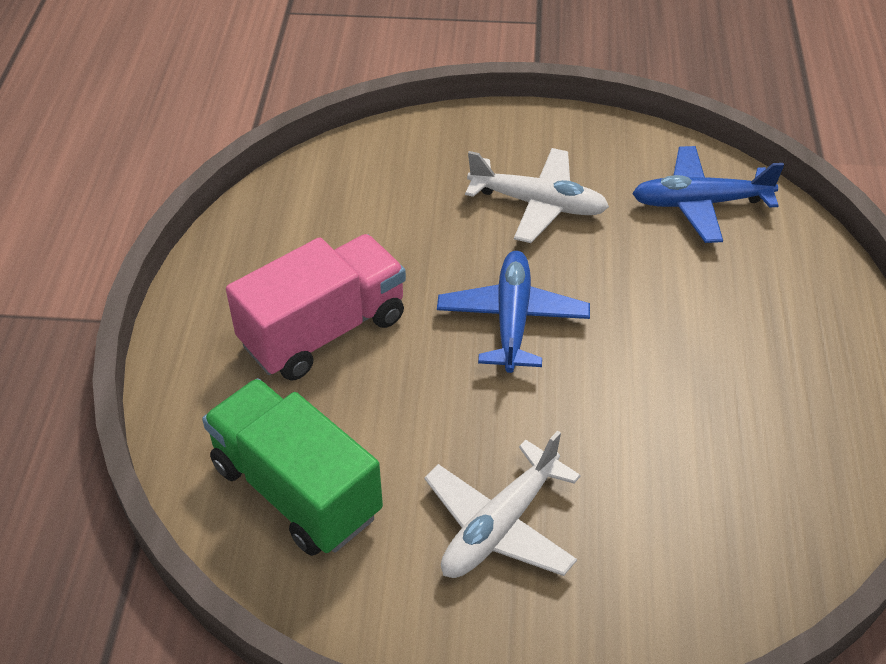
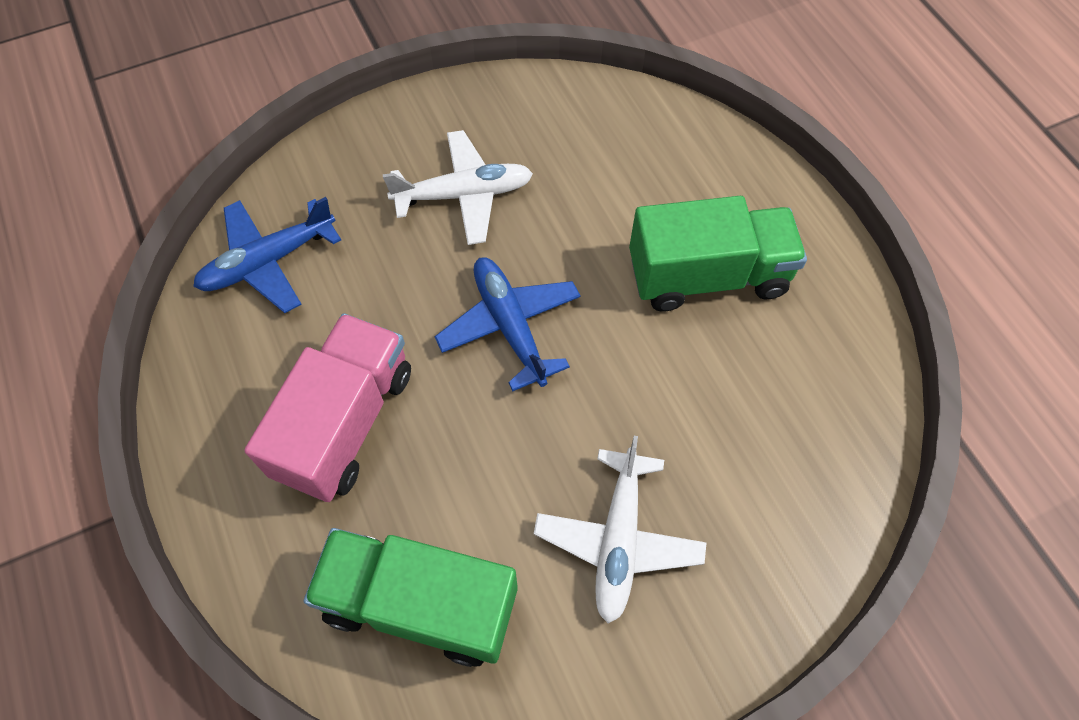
camera: 30 degrees left, 15 degrees up
(700, 203) = (601, 133): blue plane -> blue plane (268, 262)
(728, 356) = (707, 275): none -> green truck

